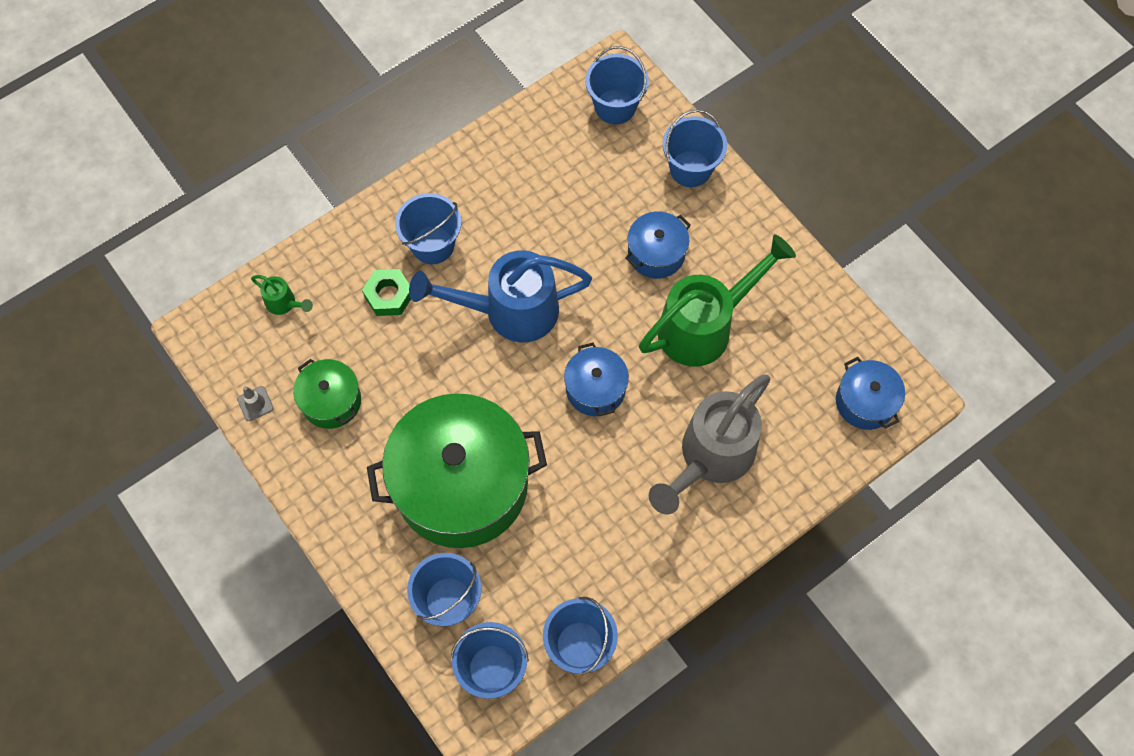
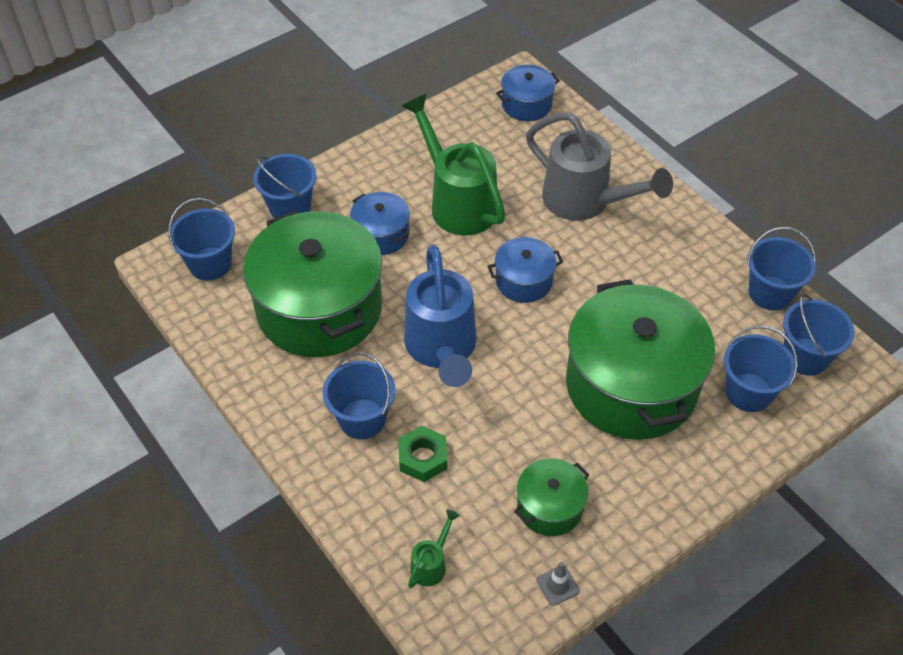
camera: 90 degrees left, 15 degrees down
(560, 203) = (319, 308): none -> green pot

